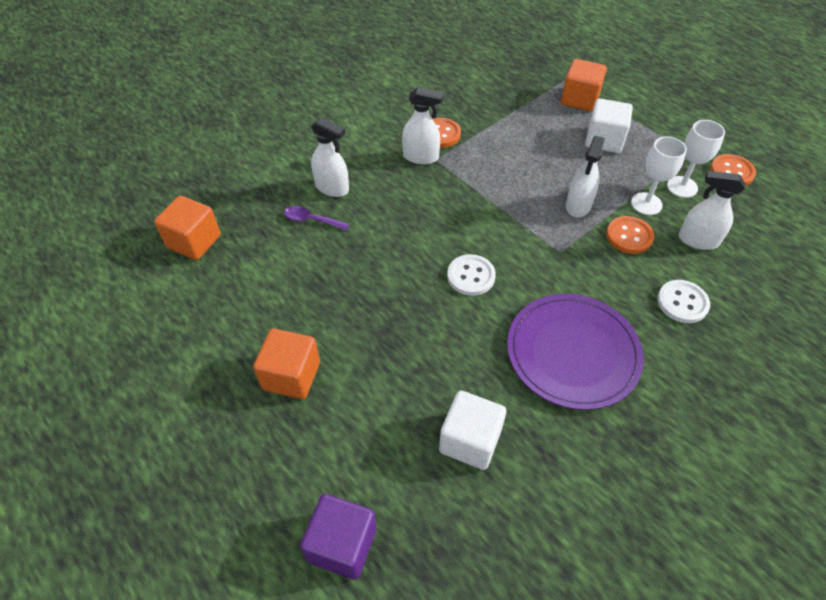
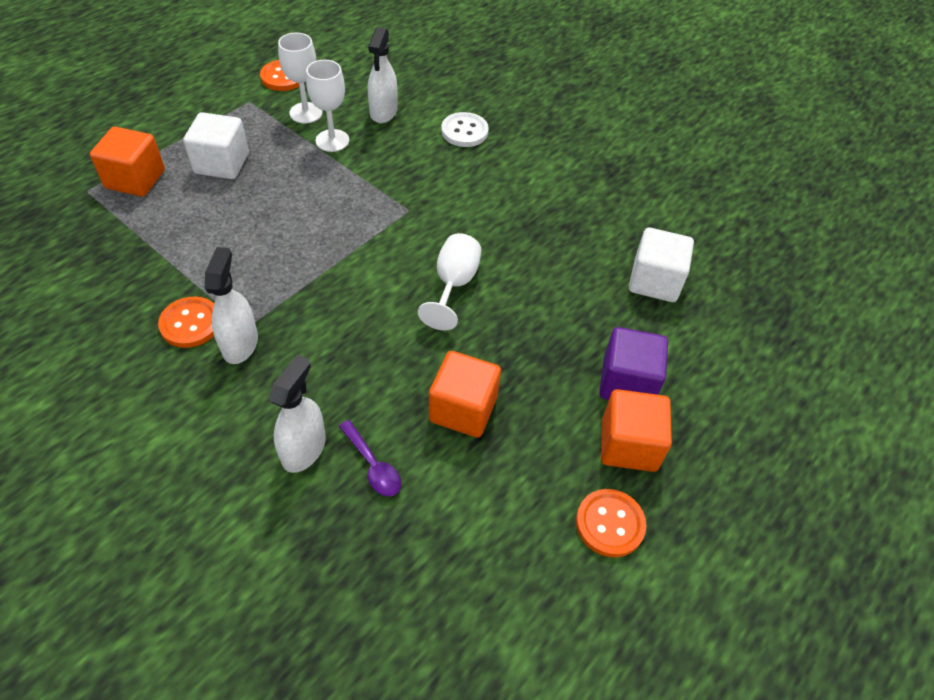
camera: 100 degrees left, 0 degrees up
(194, 241) = (429, 631): orange cube -> orange cube (463, 409)
(312, 220) = (373, 465): purple spoon -> purple spoon turned 45 degrees counterclockwise
(342, 544) = (788, 370): purple cube -> purple cube (627, 382)
(471, 276) = (454, 284): white button -> white goblet
(573, 353) = (538, 207): purple plate -> none
(578, 205) = (336, 192): white spray bottle -> none
(629, 236) = (381, 157): orange button -> orange button (610, 524)

